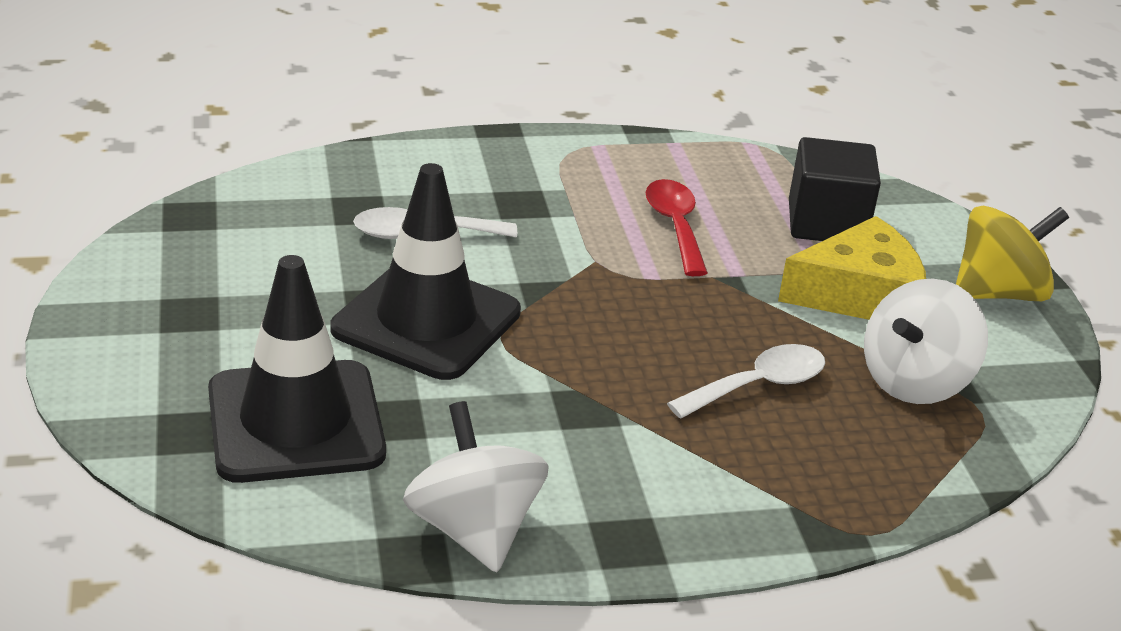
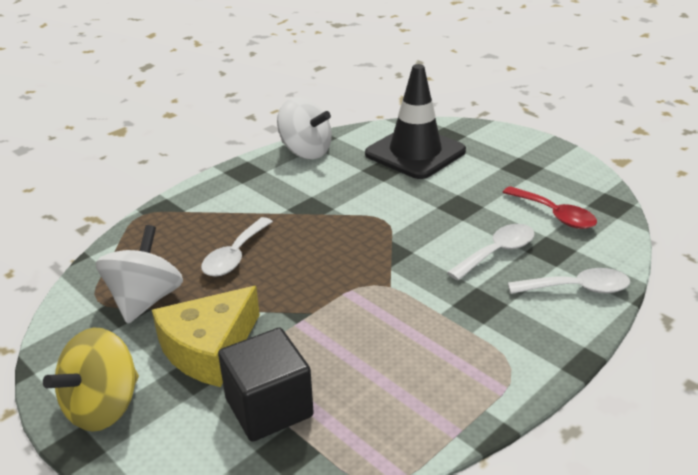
camera: 150 degrees right, 0 degrees up
(401, 169) = (577, 289): none -> white spoon
(426, 321) = (426, 210): black traffic cone -> none
(675, 226) = (370, 340): red spoon -> red spoon (554, 215)

